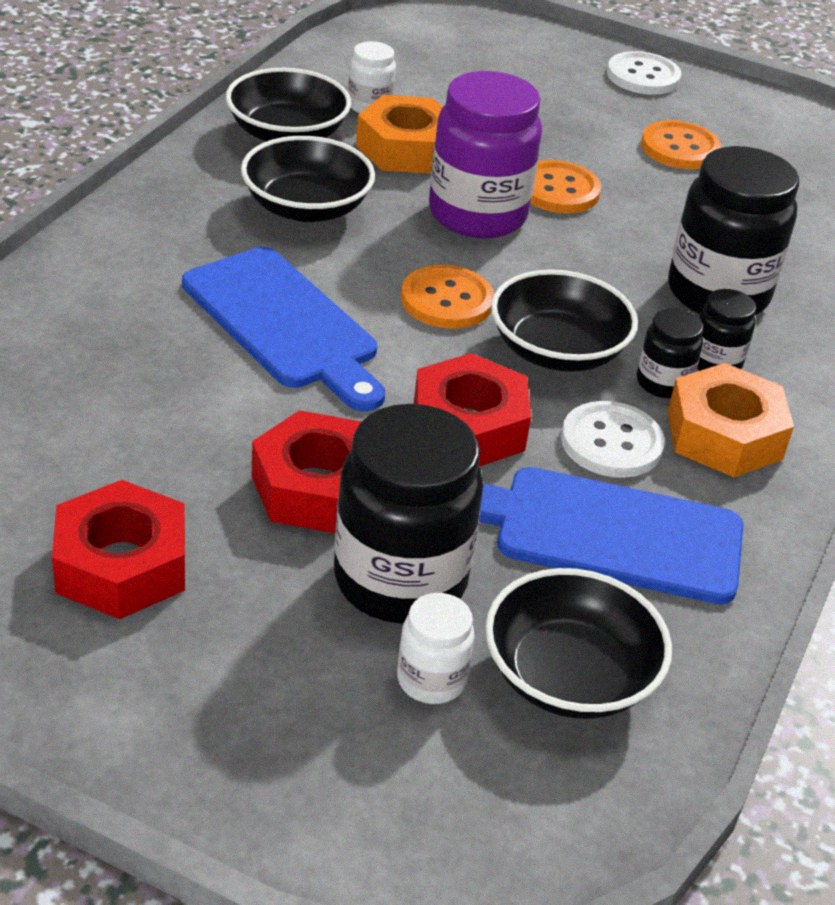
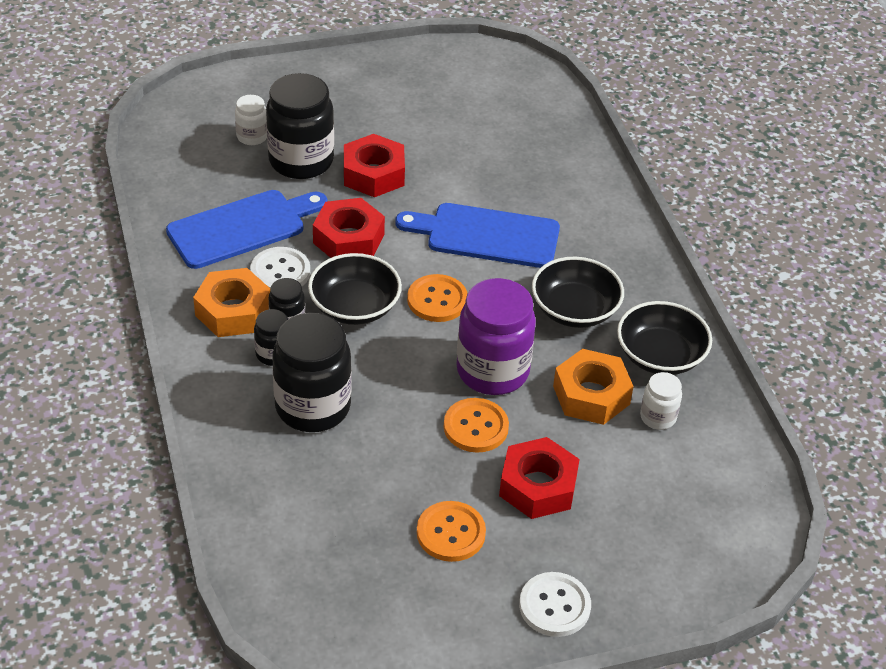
camera: 140 degrees right, 5 degrees up
(121, 565) = (400, 107): red nut -> red nut (538, 486)
(569, 676) = (205, 166): black bowl -> none

